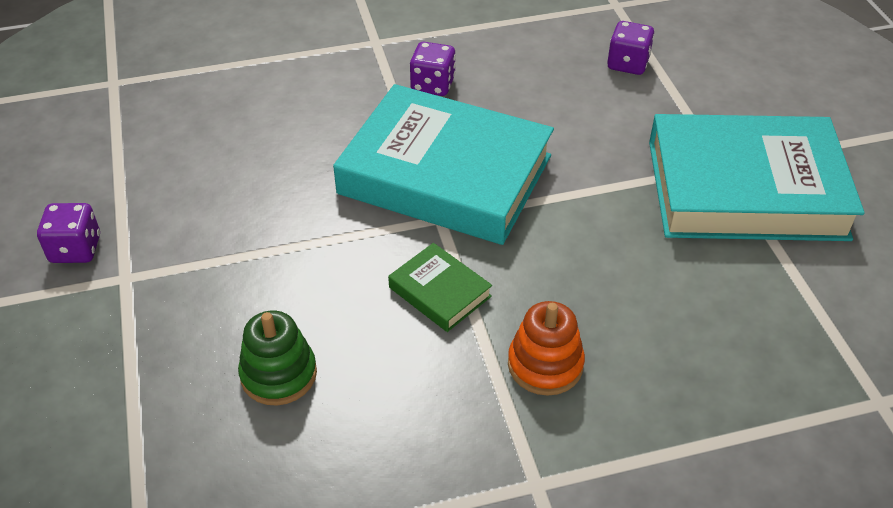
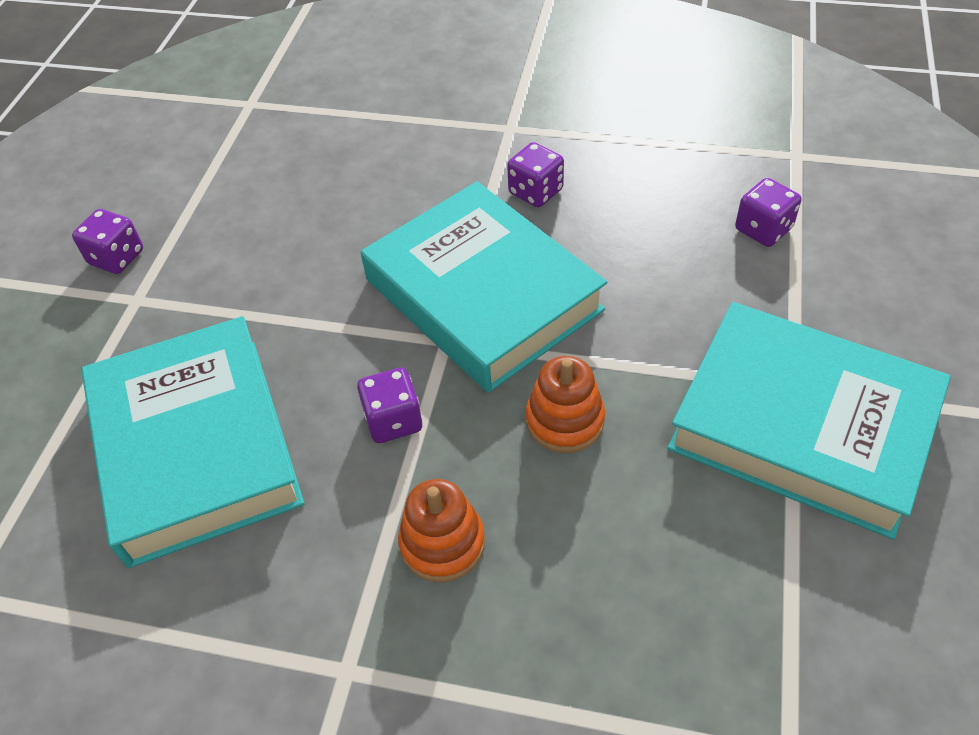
camera: 30 degrees right, 5 degrees up
(278, 374) = (196, 447): green stacking toy -> turquoise book
(439, 292) = (393, 420): green book -> purple dice
(576, 244) = (565, 420): none -> orange stacking toy

